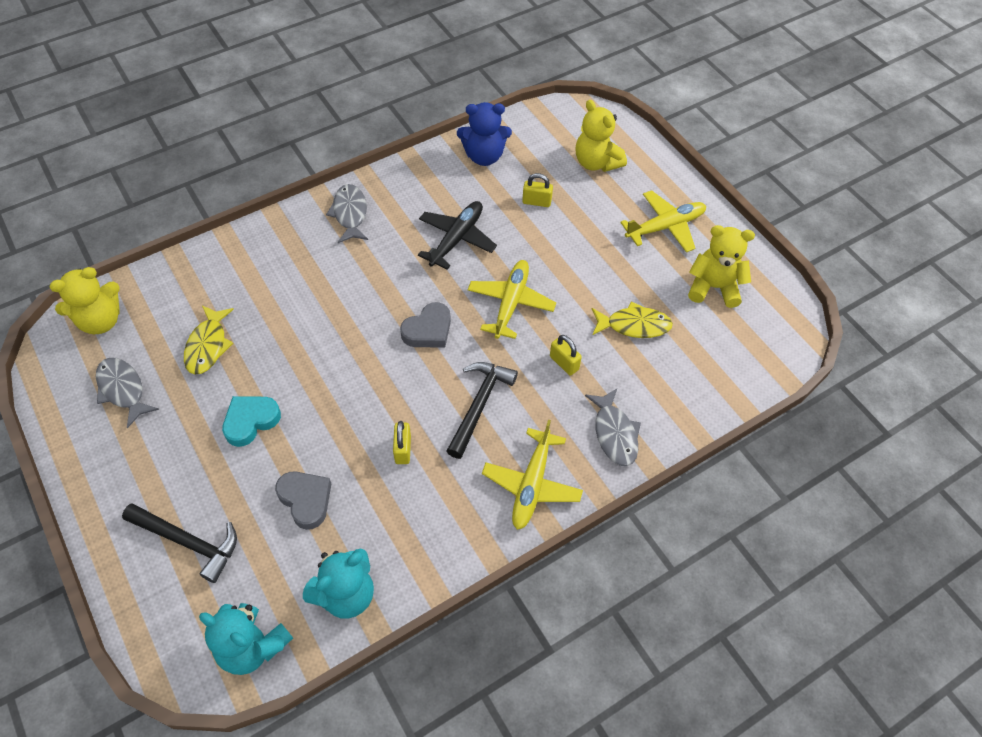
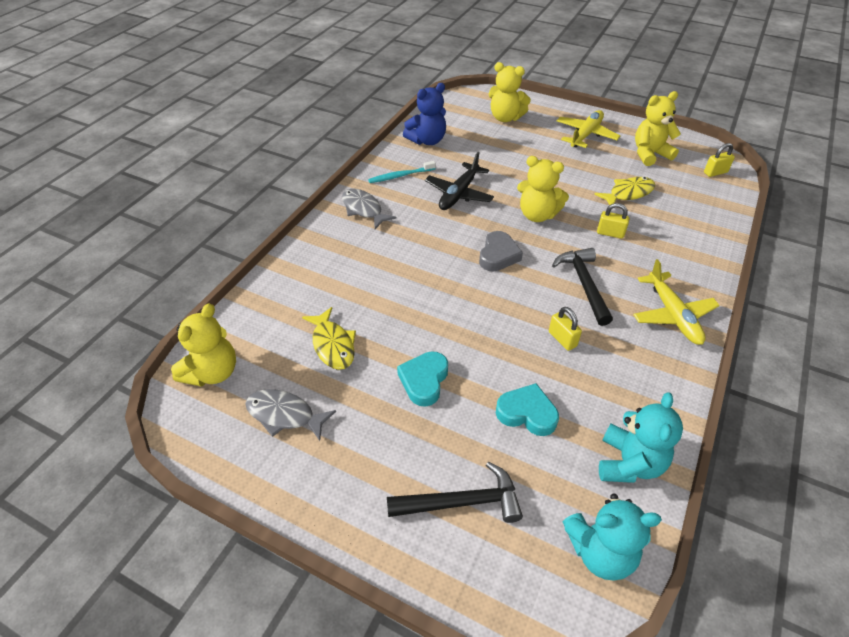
camera: 30 degrees left, 10 degrees down
(306, 500) = (527, 413): grey heart -> turquoise heart
(418, 189) = (400, 176): none -> turquoise toothbrush
(456, 239) = (459, 193): black plane -> black plane turned 150 degrees counterclockwise
(510, 303) = (537, 215): yellow plane -> yellow teddy bear
(536, 202) = (490, 152): yellow padlock -> yellow padlock (715, 172)
(614, 433) = (687, 258): grey fish -> none

